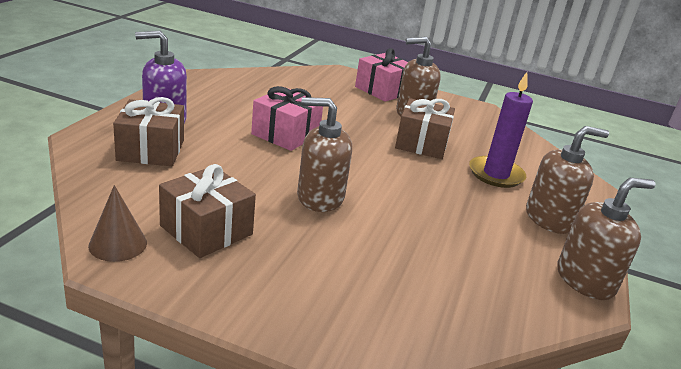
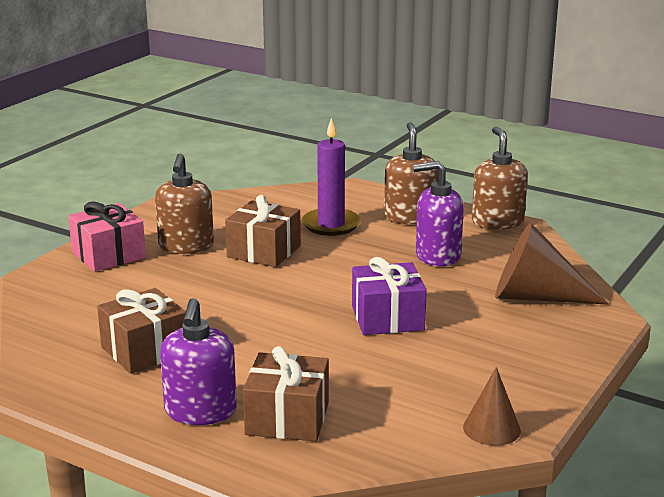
camera: 75 degrees left, 5 degrees down
(206, 230) = (458, 381): brown gift -> brown gift (145, 350)
(285, 134) = (241, 328): pink gift -> none
(320, 197) = (387, 318): brown soap dispenser -> purple gift
(399, 295) = (536, 297): none -> brown cone
(466, 232) = (437, 256): none -> purple soap dispenser

